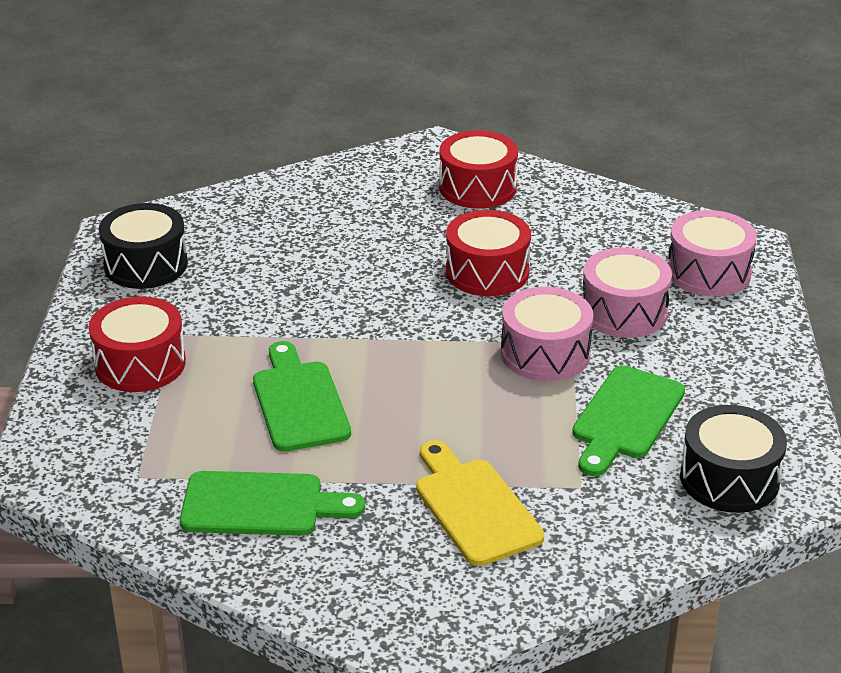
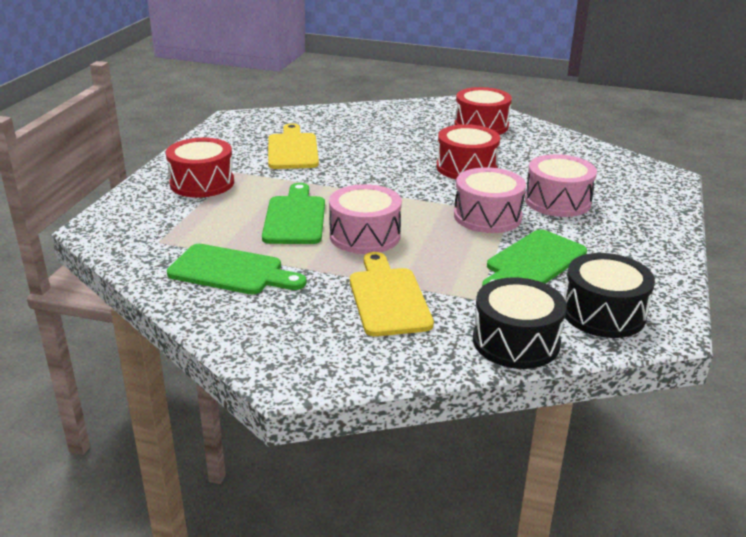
camera: 15 degrees right, 5 degrees down
(146, 265) = (240, 136): black drum -> black drum (516, 341)
(235, 279) = (292, 150): none -> yellow cutting board
(708, 272) = (632, 188): pink drum -> pink drum (365, 236)

